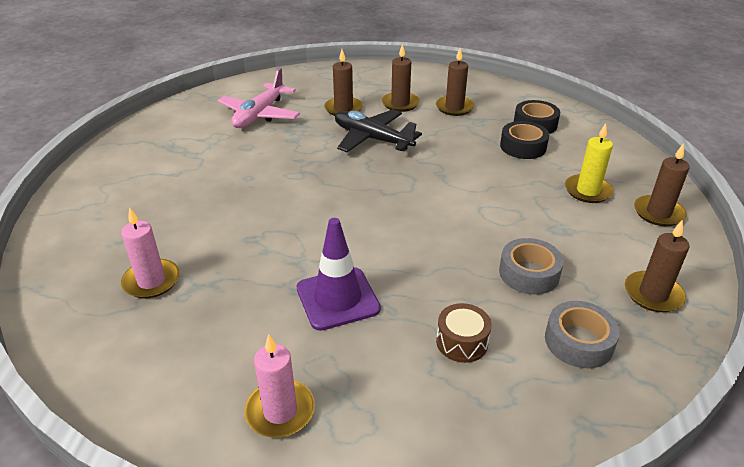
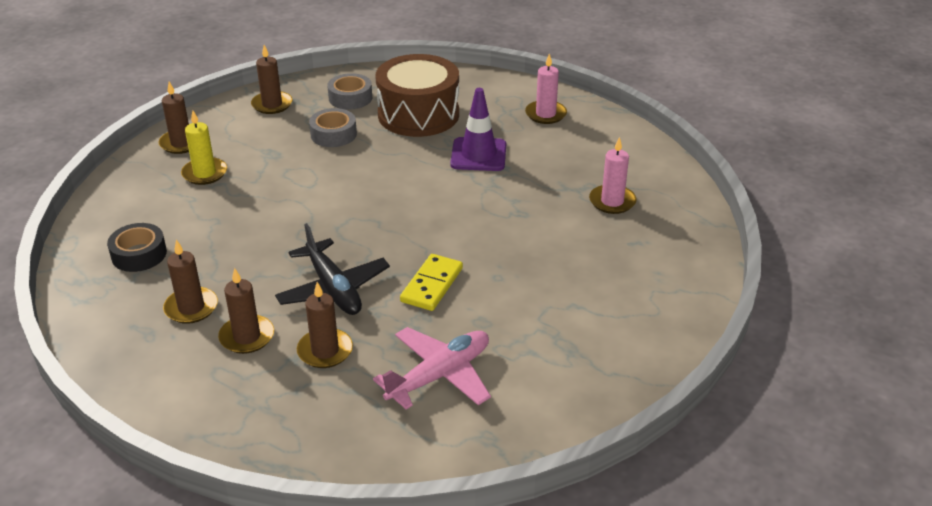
camera: 155 degrees left, 0 degrees up
(299, 159) = (431, 285): none -> yellow domino
(462, 342) = (418, 114): brown drum -> brown drum, size x2.37
(523, 146) = (193, 231): black tape -> none

